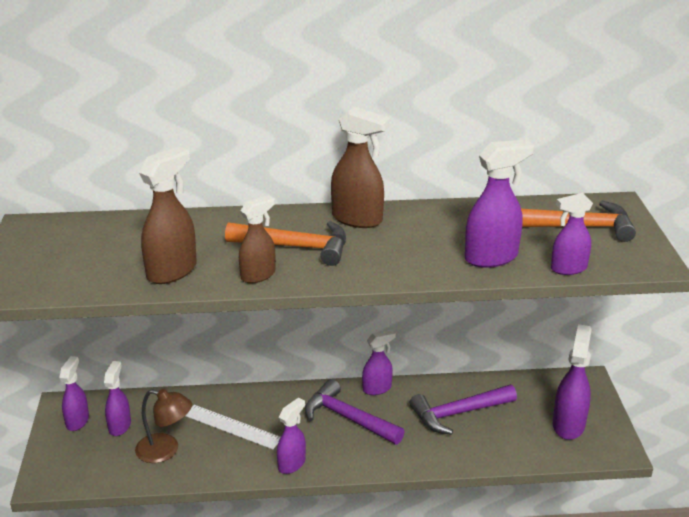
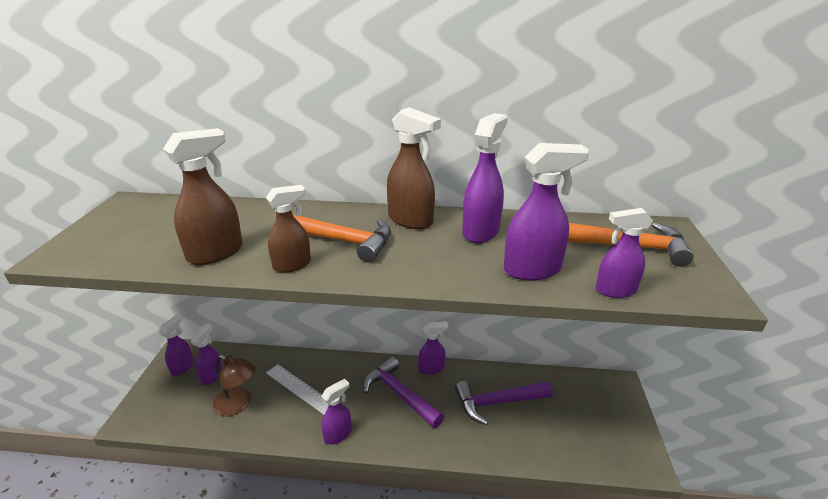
camera: 10 degrees right, 0 degrees up
(568, 424) = (599, 429): purple spray bottle -> purple spray bottle (481, 231)

